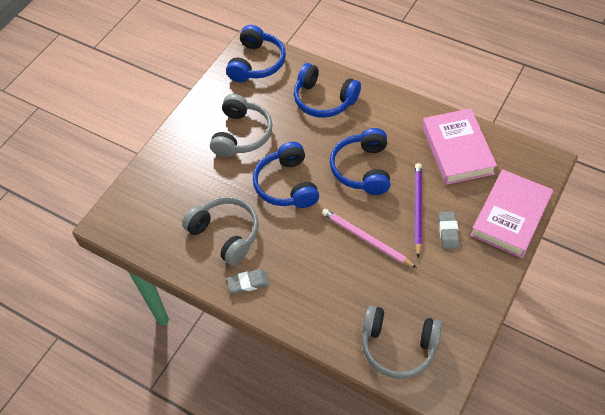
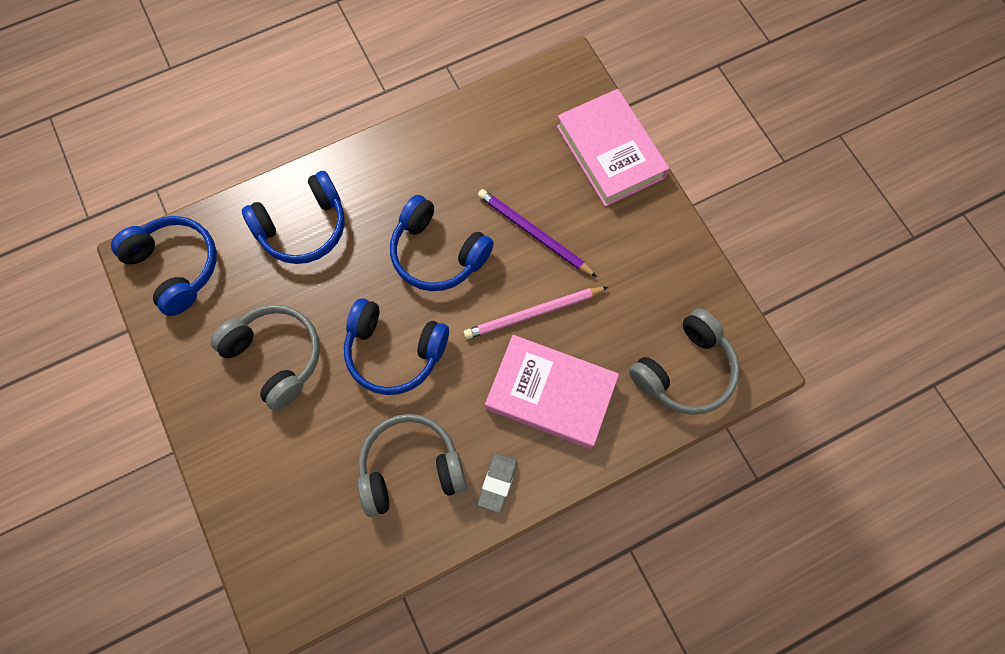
camera: 60 degrees left, 15 degrees up
(448, 231) = (584, 224): grey eraser -> none
(457, 150) = (489, 140): pink book -> pink book (550, 394)

